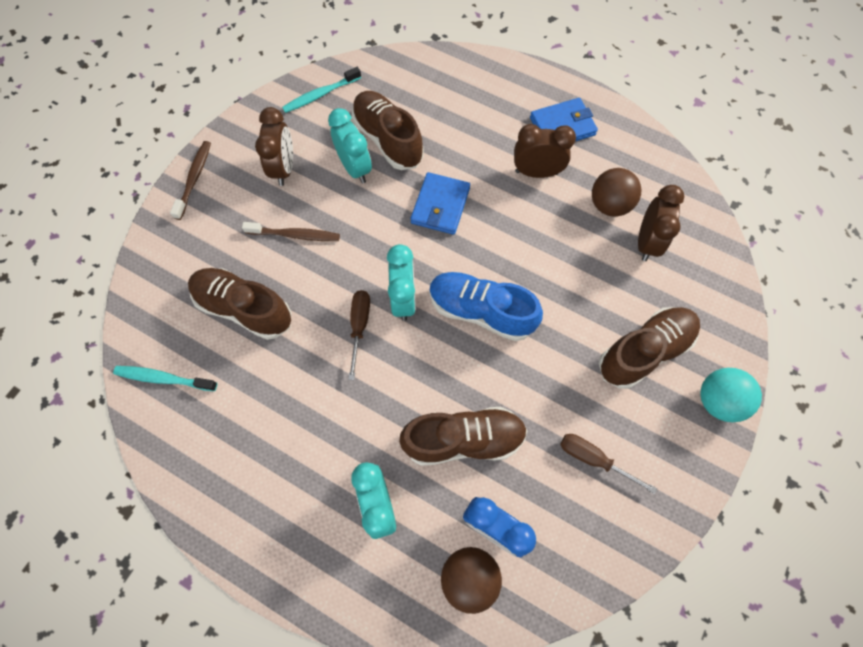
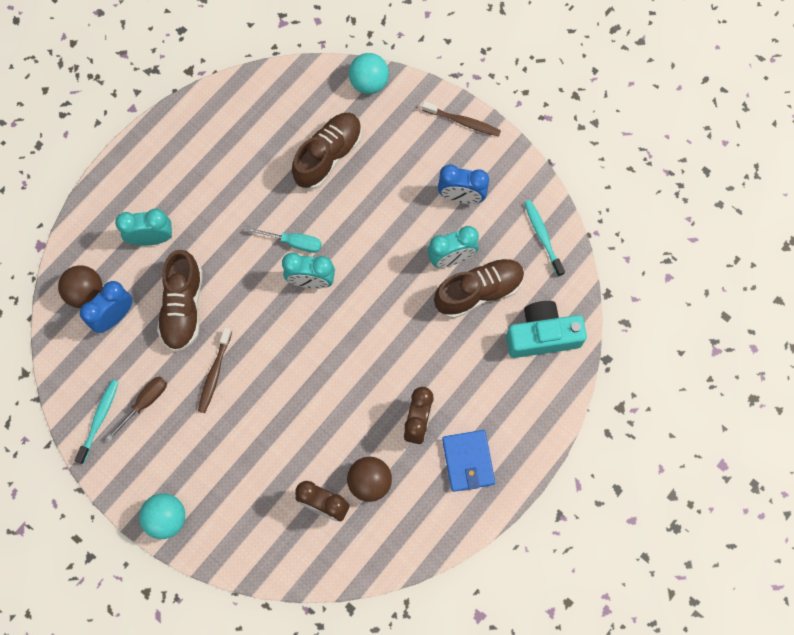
camera: 100 degrees right, 5 degrees up
(145, 280) = (369, 83): none -> turquoise ball
(164, 378) = (281, 96): turquoise toothbrush -> turquoise toothbrush (99, 419)
(284, 169) = (461, 196): brown clock -> blue clock
(295, 235) = (390, 200): brown toothbrush -> brown toothbrush (214, 373)
(359, 326) = (294, 242): brown screwdriver -> turquoise screwdriver
(423, 84) = (542, 335): none -> turquoise camera
(440, 205) = (397, 327): blue wallet -> none
(481, 311) = (287, 342): blue shoe -> none
(644, 352) = (222, 470): brown shoe -> none

